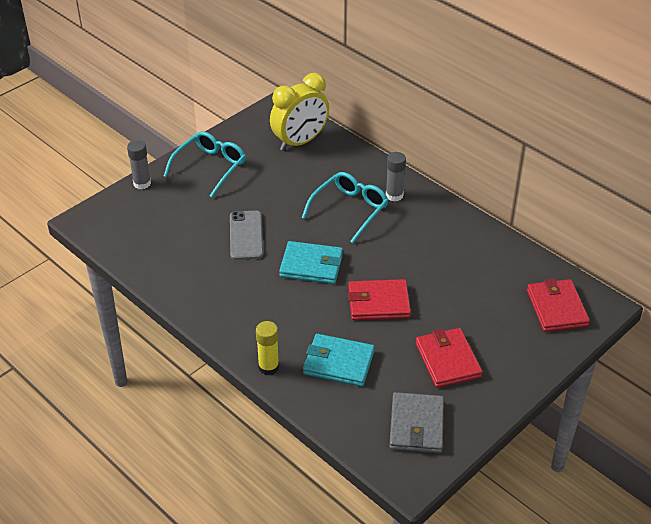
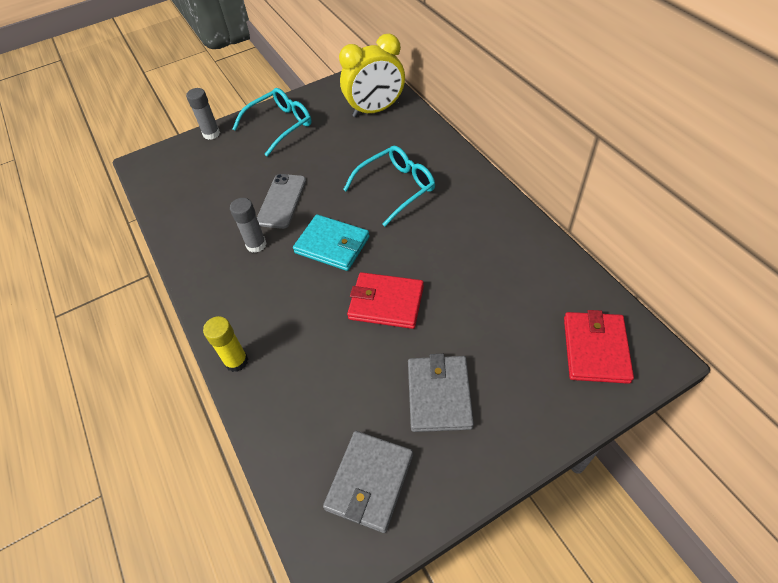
camera: 20 degrees right, 10 degrees up
(338, 363) = (313, 371): turquoise wallet -> none
(394, 195) = (449, 178): grey glue stick -> grey glue stick (256, 245)
(448, 360) = (439, 395): red wallet -> grey wallet

